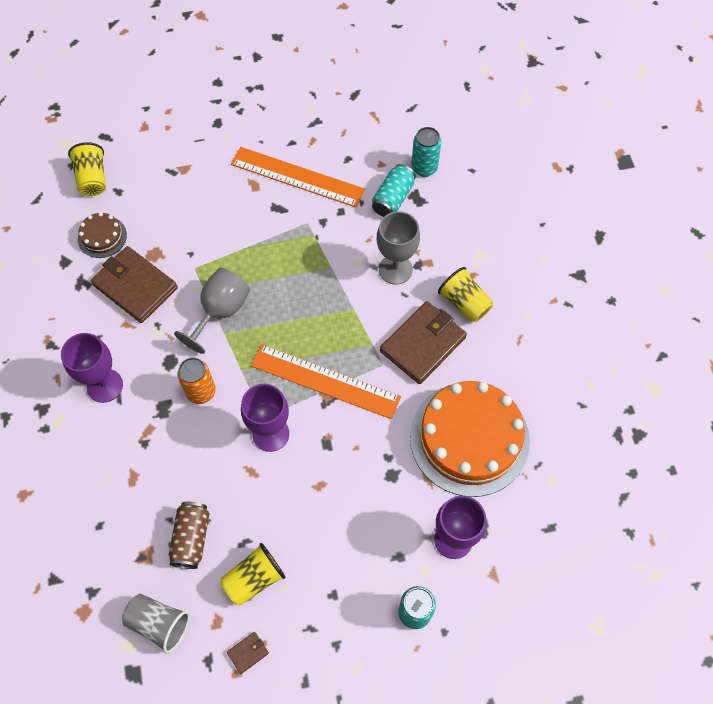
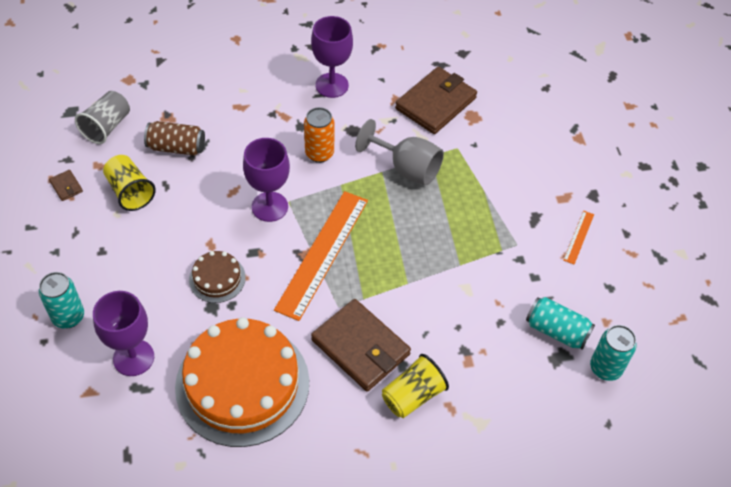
camera: 90 degrees right, 10 degrees down
(92, 179) = (559, 68): yellow cup -> none
(102, 237) = (491, 78): brown cake -> brown cake (217, 278)
(297, 177) = (579, 237): orange ruler -> orange ruler, size x0.43
(395, 269) = (458, 327): grey goblet -> none

